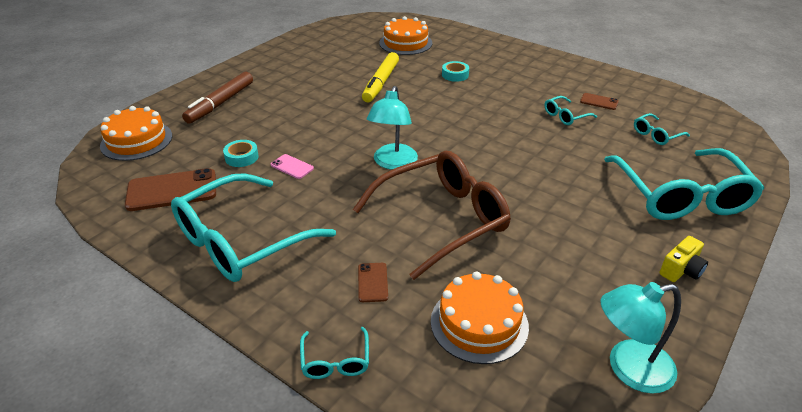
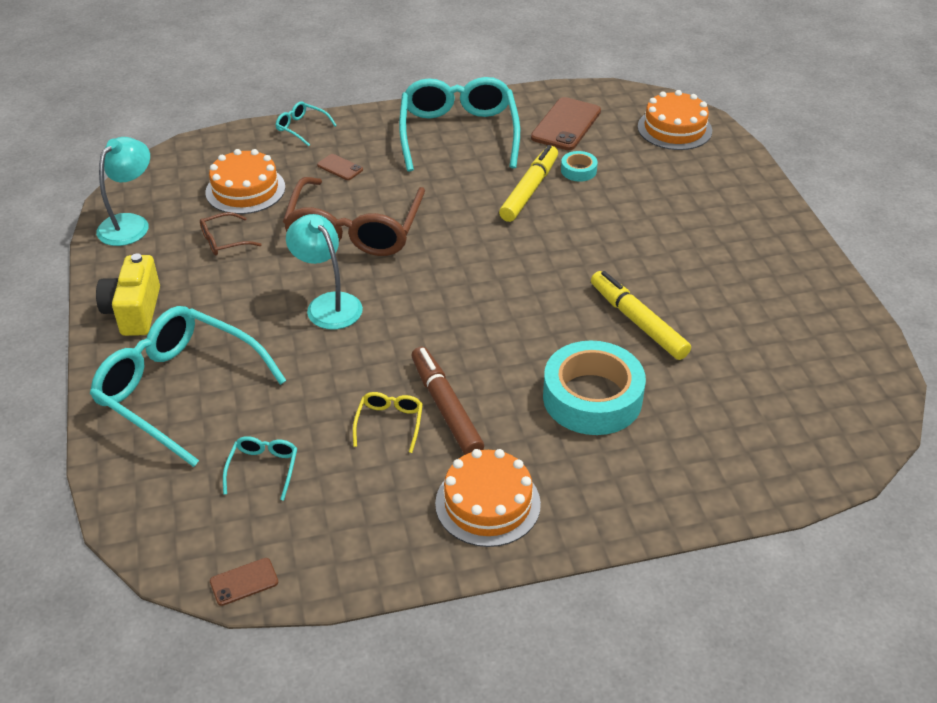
camera: 130 degrees right, 5 degrees up
(220, 103) = (706, 193): brown marker -> brown marker (446, 408)
(292, 167) = (529, 190): pink phone -> yellow marker
(393, 163) = (464, 246): turquoise lamp -> turquoise lamp (328, 304)
(405, 43) = (743, 410): orange cake -> orange cake (487, 503)
(455, 75) = (592, 397): turquoise tape -> turquoise tape, size x2.23
(553, 282) = (223, 241): none -> brown glasses
(565, 116) = (389, 423): turquoise glasses -> yellow glasses
(599, 102) = (378, 482): brown phone -> brown phone (244, 582)
(681, 270) = (134, 311): yellow camera -> yellow camera, size x1.63

